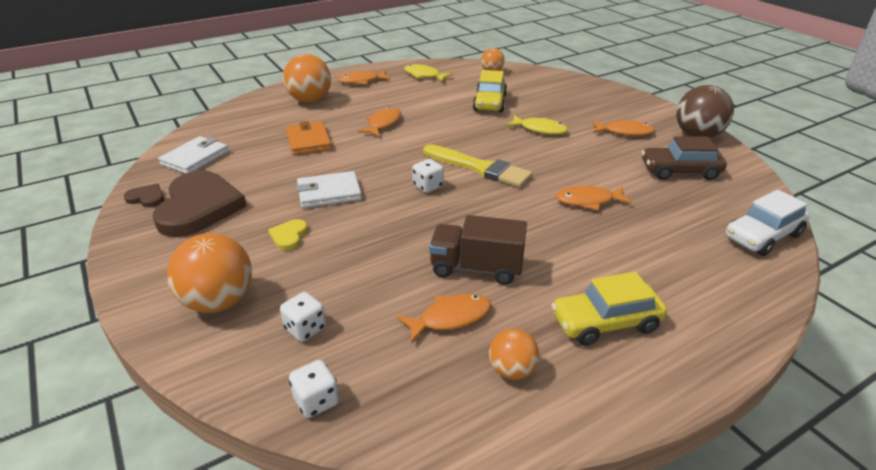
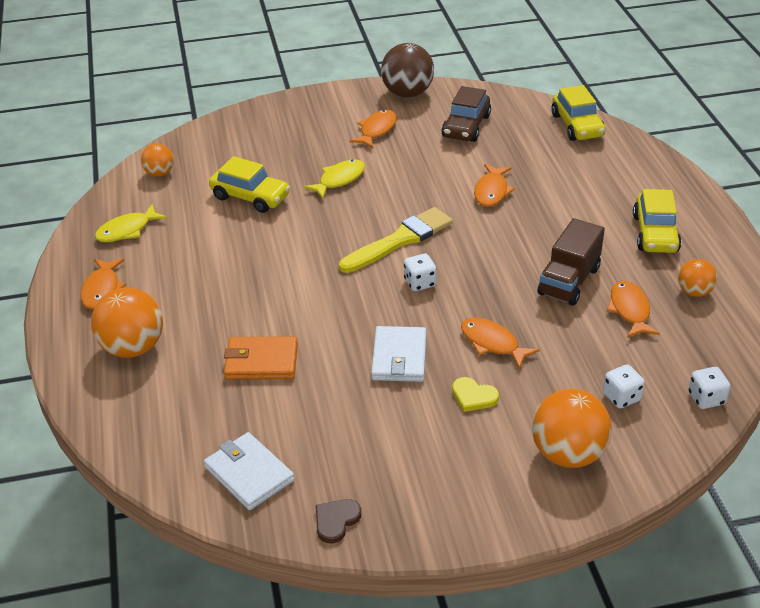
camera: 70 degrees left, 5 degrees up
(199, 207) = (382, 469): brown heart -> none
(383, 124) = (252, 291): orange fish -> orange fish (492, 343)
(762, 236) = (577, 125): white car -> yellow car

